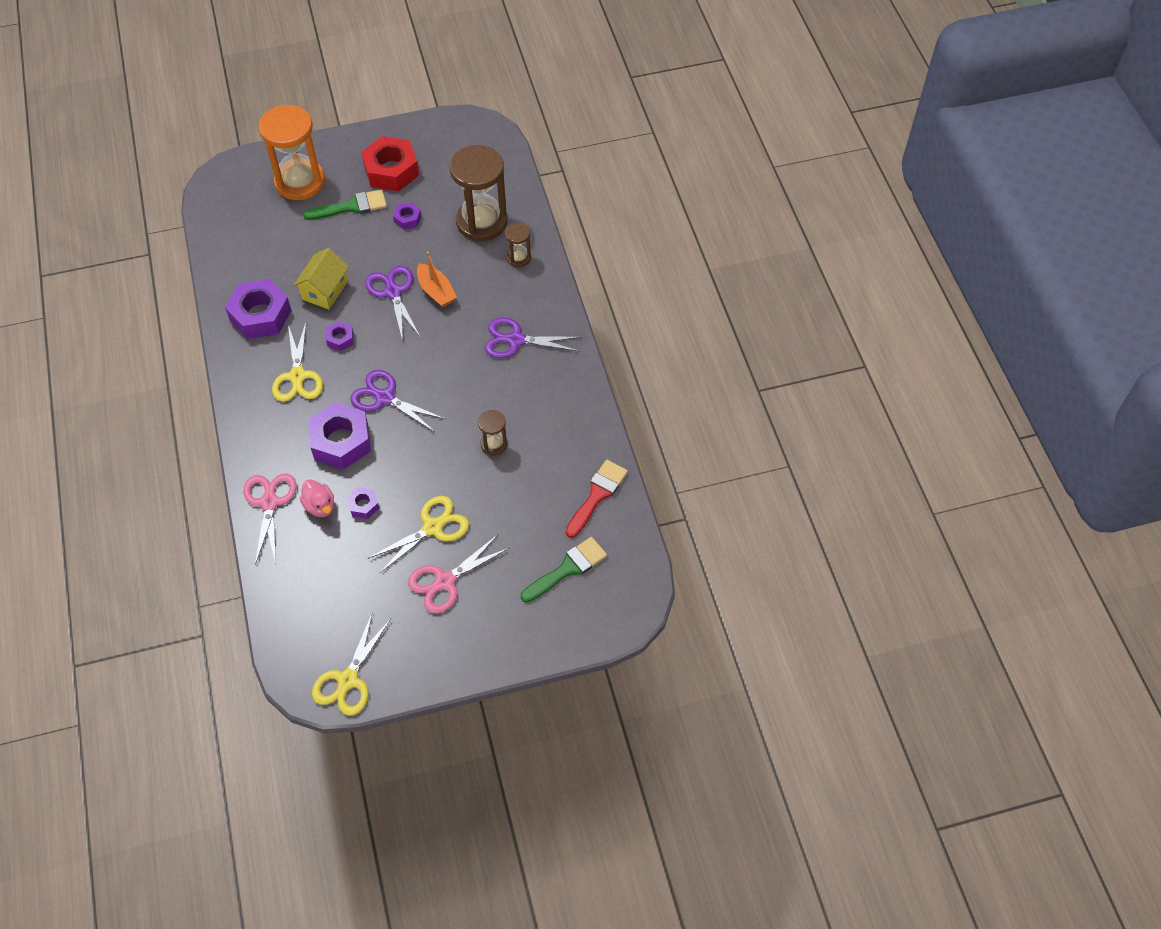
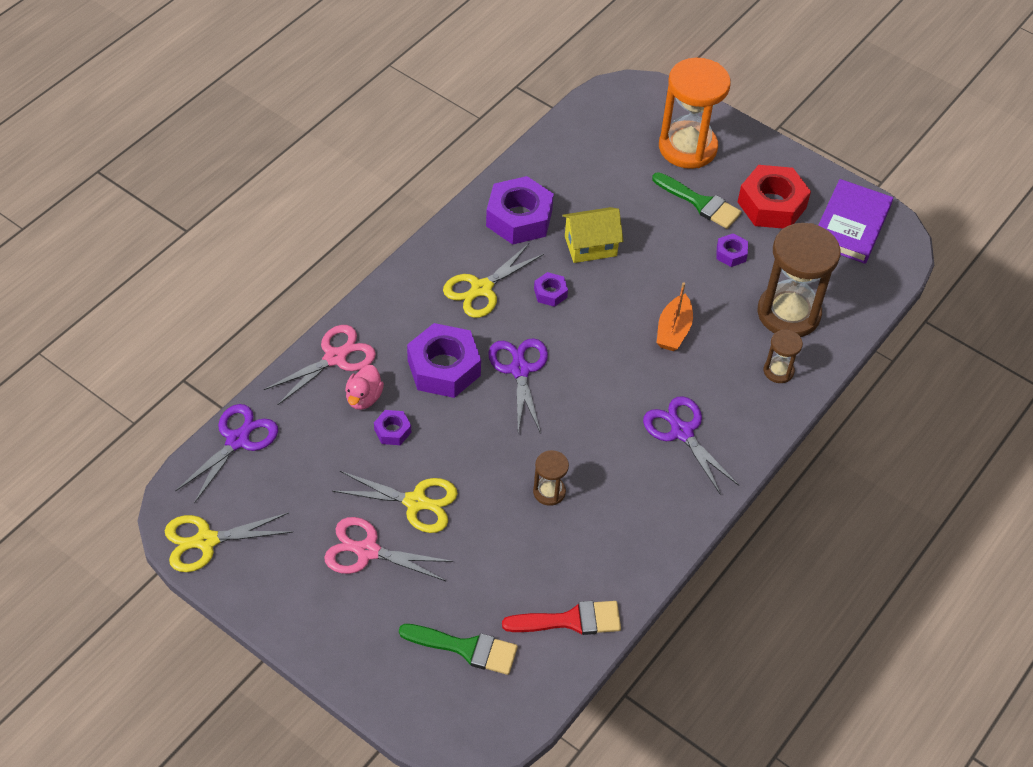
camera: 50 degrees right, 5 degrees down
(393, 292) = (639, 298): purple scissors -> purple scissors (237, 440)
(447, 142) = (851, 225): none -> purple book

